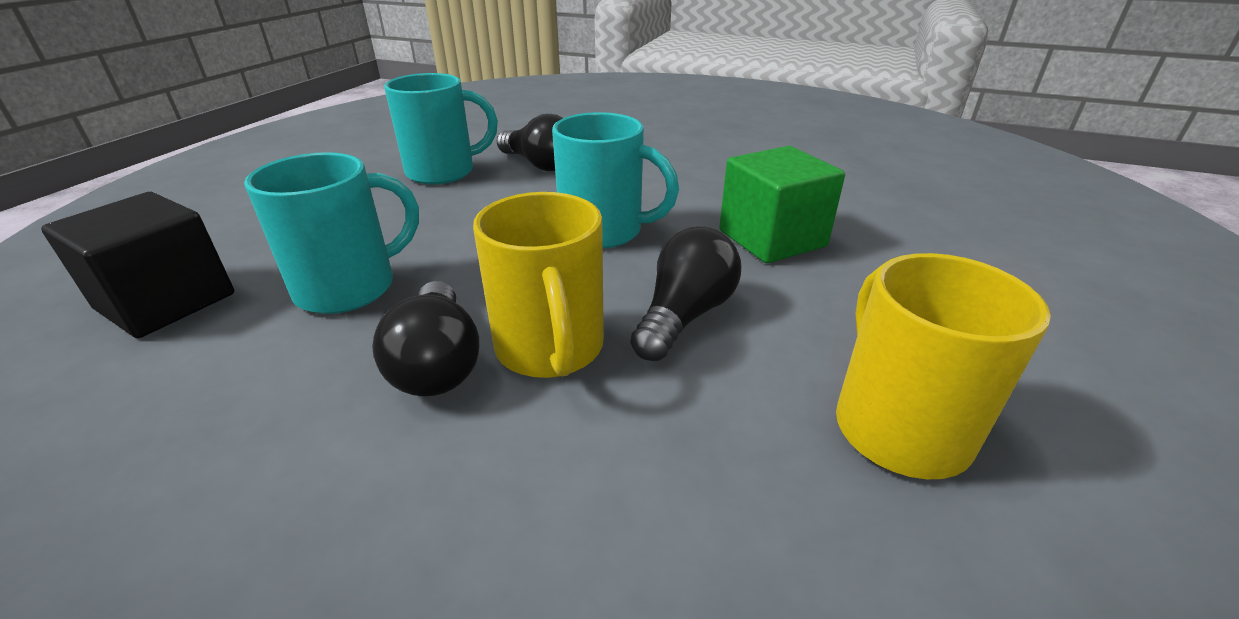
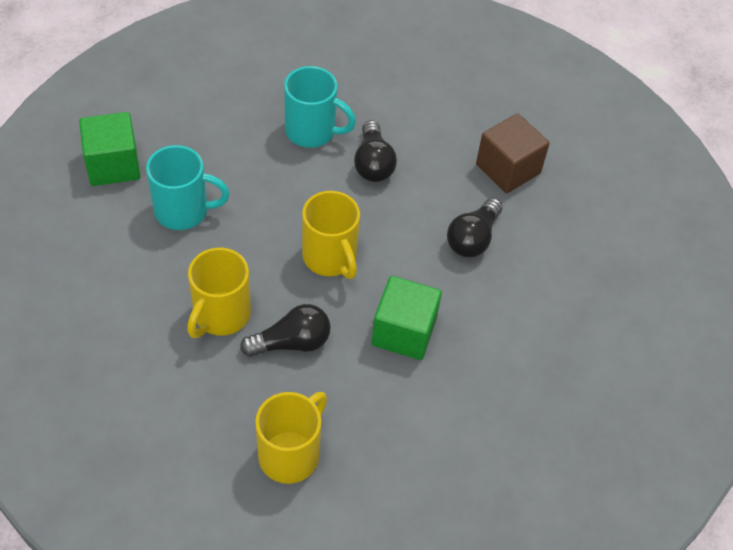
camera: 40 degrees right, 20 degrees up
(166, 301) = (113, 165): black cube -> green cube
(437, 363) = (176, 287): black light bulb -> black light bulb (473, 238)
(604, 232) = (330, 258): turquoise mug -> yellow mug
(657, 126) = (508, 169): none -> brown cube

